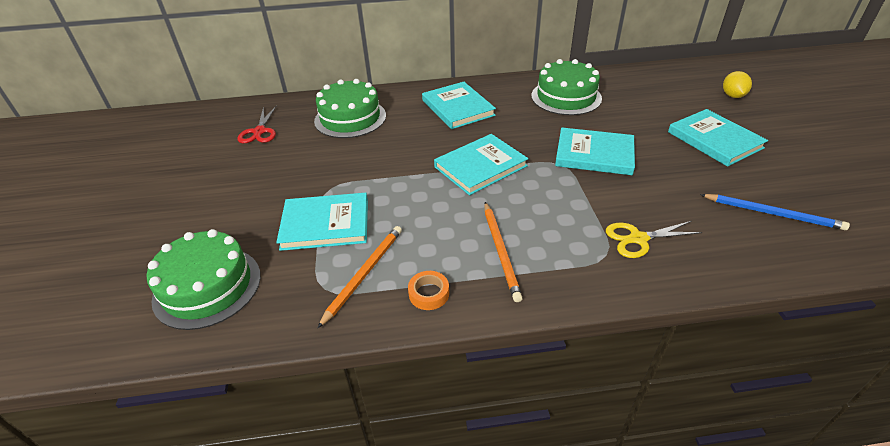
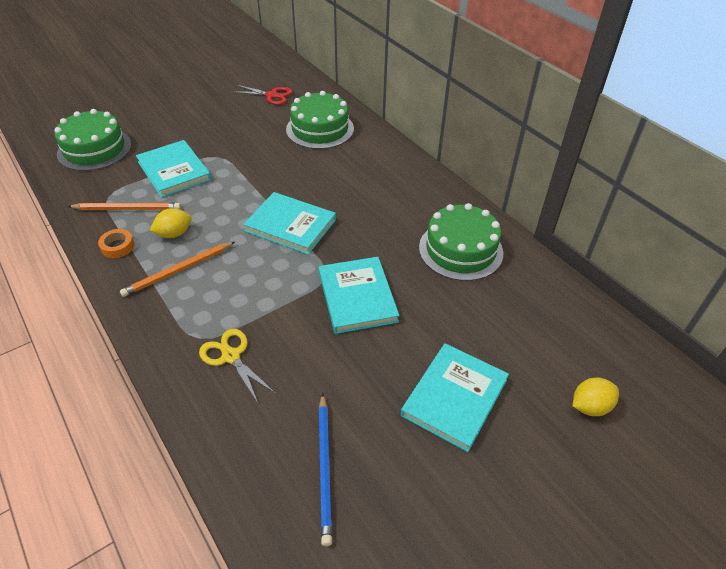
camera: 60 degrees right, 5 degrees up
(259, 131) = (271, 95): red scissors -> red scissors turned 135 degrees counterclockwise
(438, 244) = (174, 234): none -> yellow lemon
(458, 108) = (381, 182): turquoise book -> none

